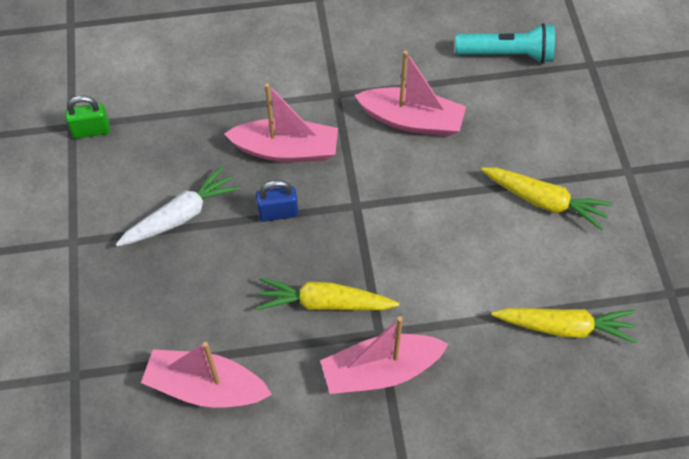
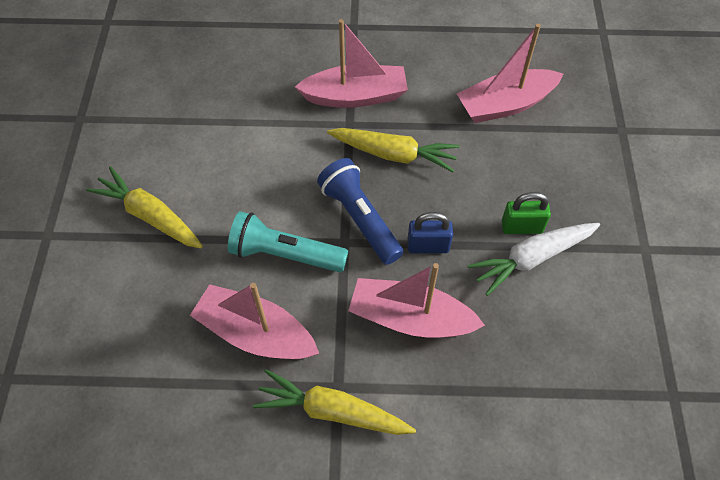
camera: 170 degrees left, 0 degrees up
(91, 130) = (647, 384): green padlock -> green padlock (521, 227)
(206, 387) = (505, 105): pink boat -> pink boat turned 135 degrees clockwise
(346, 229) = (360, 219): none -> blue flashlight
(507, 54) = (102, 412): turquoise flashlight -> turquoise flashlight (285, 254)
(565, 327) = (186, 105): yellow carrot -> yellow carrot (332, 411)

